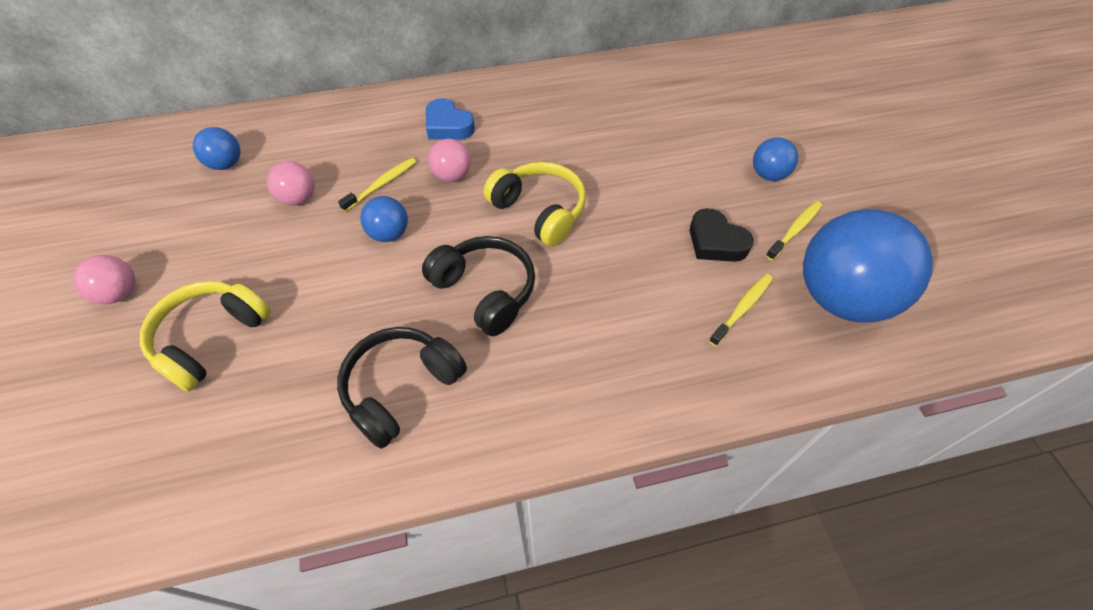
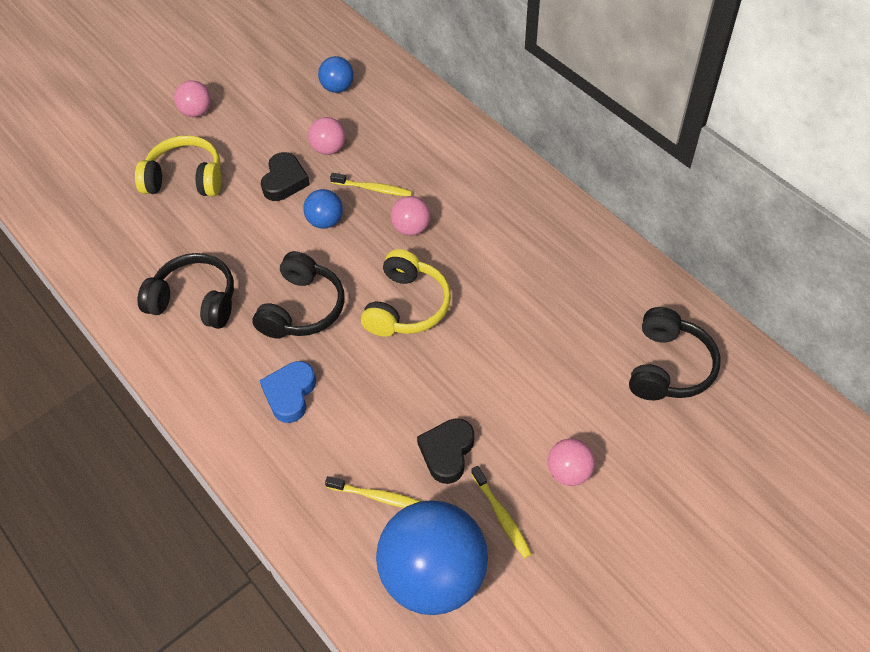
camera: 65 degrees right, 0 degrees up
(306, 248) = (284, 181): none -> black heart
(448, 126) = (470, 195): blue heart -> blue heart (290, 394)
(697, 88) = (668, 367): none -> black headphones
(768, 175) = (569, 472): blue ball -> pink ball
(795, 230) = (501, 516): yellow toothbrush -> yellow toothbrush turned 45 degrees clockwise

